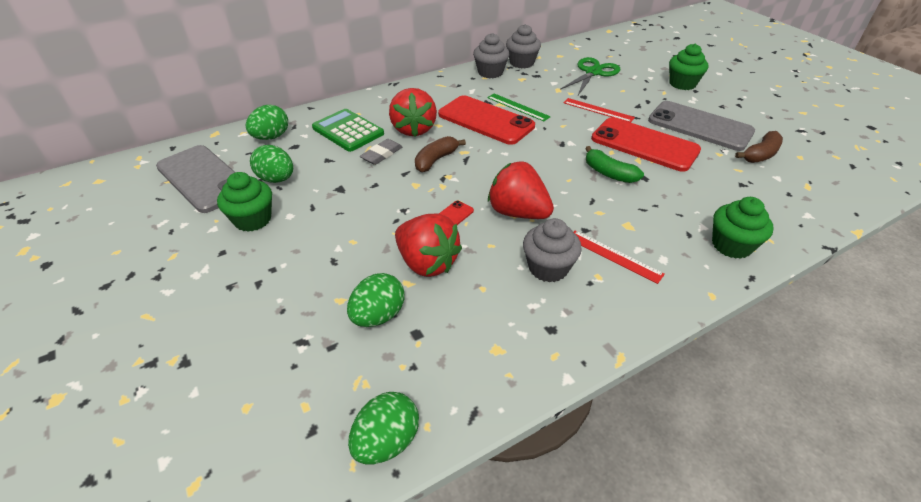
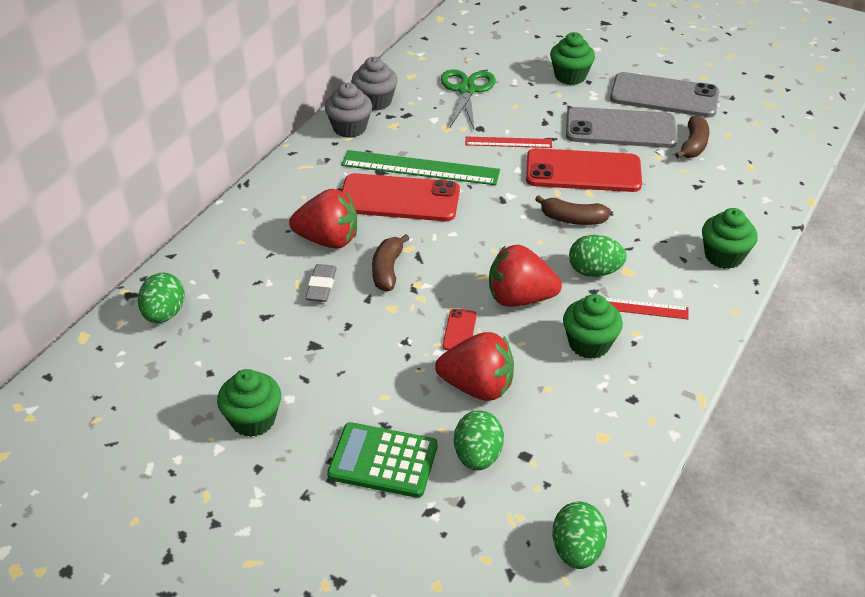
camera: 30 degrees left, 0 degrees up
(203, 178) = (138, 398): grey phone -> grey phone (664, 96)
(276, 179) = (229, 363): green egg -> green egg (594, 271)
(348, 131) = (252, 270): green calculator -> green calculator (383, 461)
(413, 129) = (328, 240): red strawberry -> red strawberry turned 45 degrees counterclockwise
(518, 107) = (420, 168): green ruler -> green ruler, size x1.77
(548, 268) = (589, 344): grey cupcake -> green cupcake
(609, 173) = (572, 219): green banana -> brown banana

